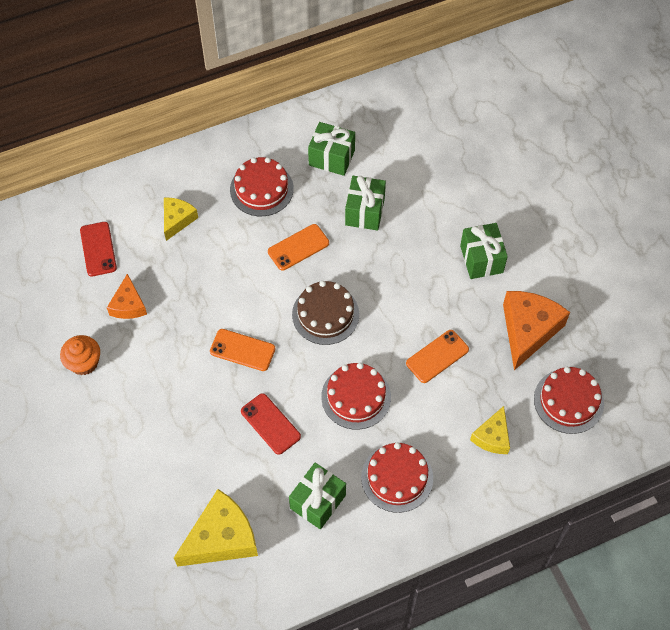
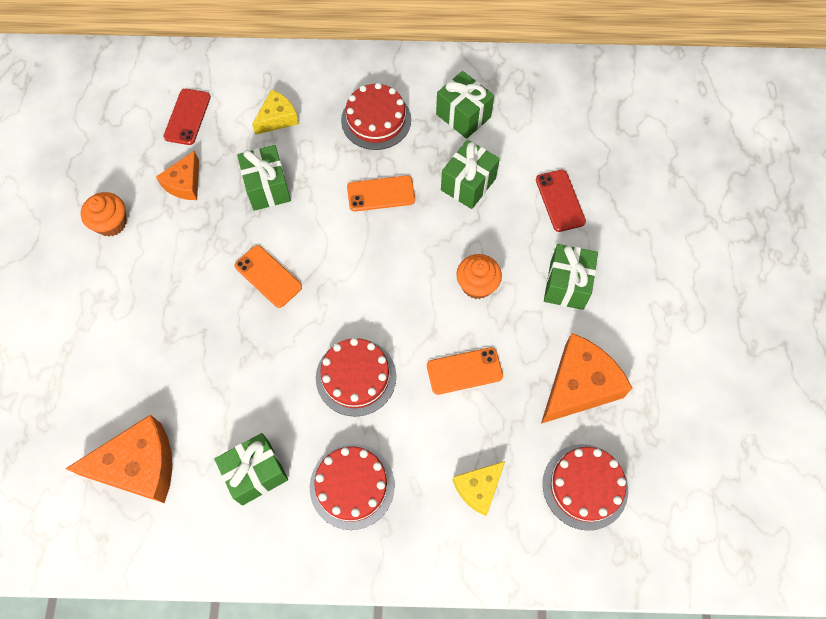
camera: 25 degrees right, 5 degrees up
(201, 280) = (267, 188): none -> green gift
(222, 538) = (139, 466): yellow cheese -> orange cheese
(270, 424) = (253, 366): red phone -> red phone (560, 201)
(325, 314) = (371, 275): brown cake -> none
(413, 287) = (477, 285): none -> orange cupcake

